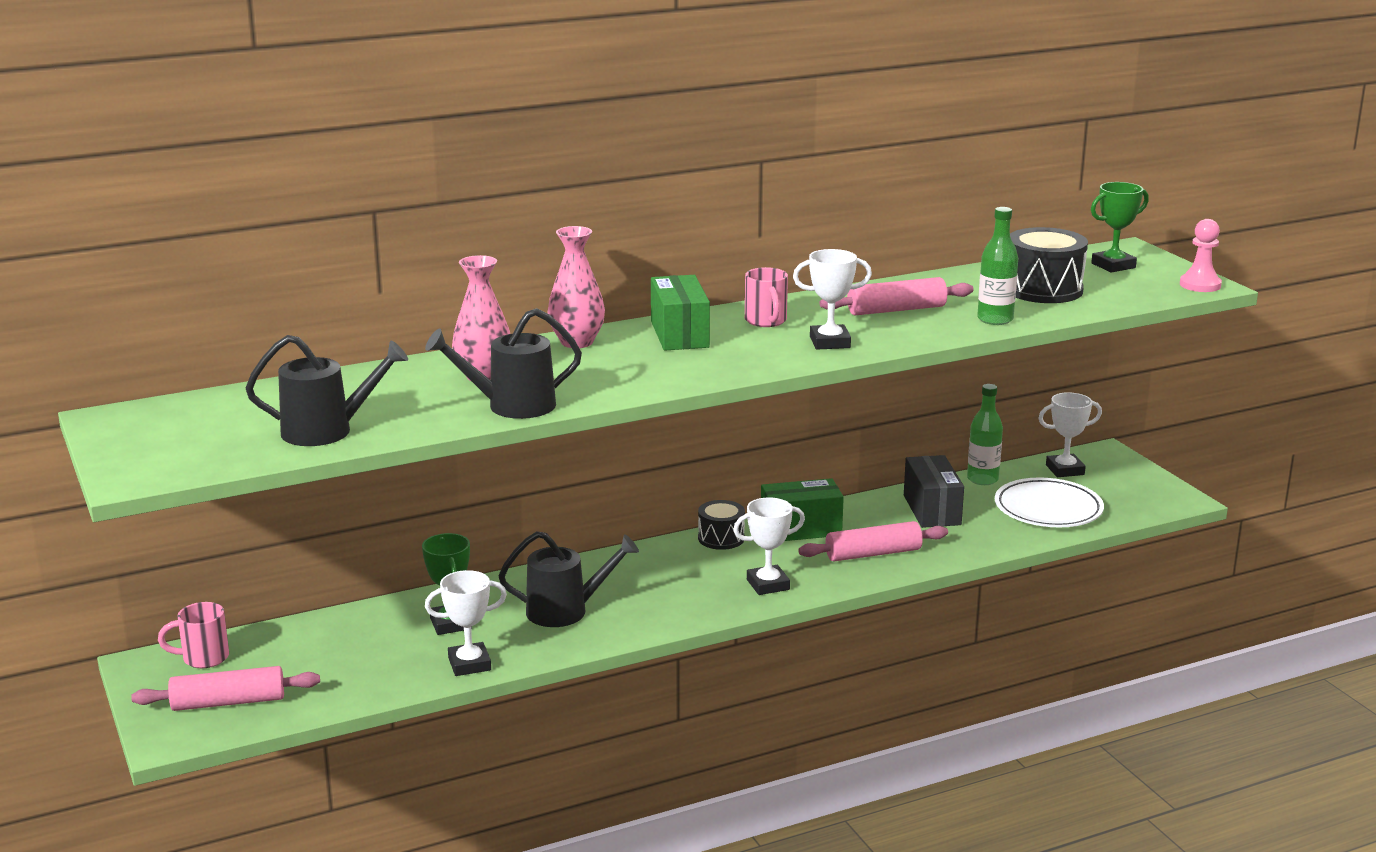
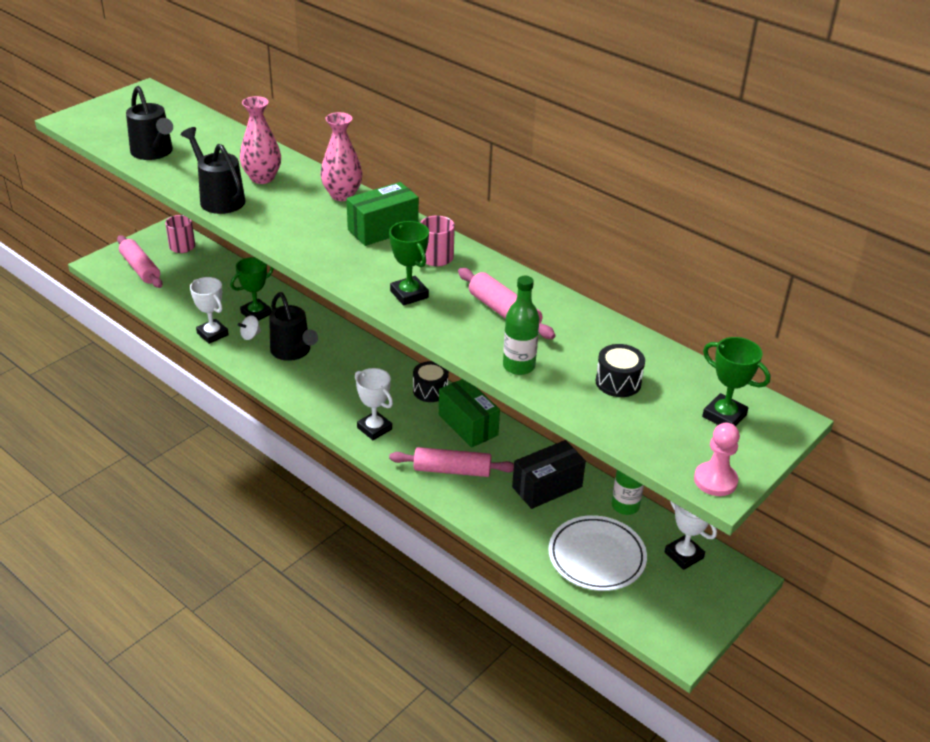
camera: 65 degrees right, 15 degrees up
(500, 636) = (250, 335): none -> white spinning top
(830, 342) = (409, 294): white trophy -> green trophy
(873, 553) = (452, 470): pink rolling pin -> pink rolling pin turned 45 degrees counterclockwise
(1043, 289) = (618, 382): black drum -> black drum, size x0.61

